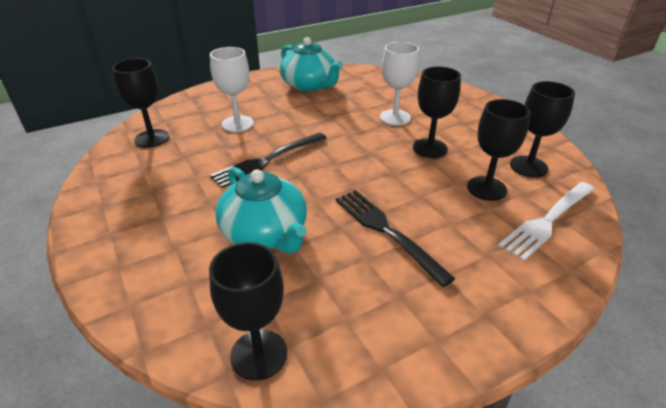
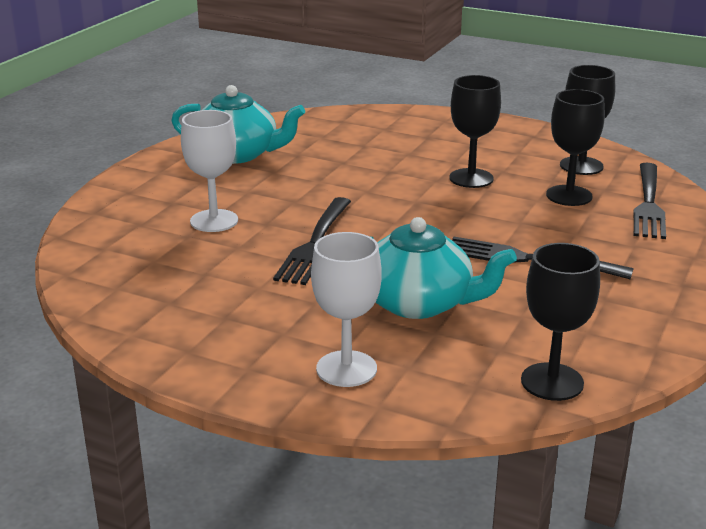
camera: 35 degrees left, 10 degrees down
(152, 138) = (123, 270): black goblet -> none
(395, 117) = (393, 160): white goblet -> white goblet (346, 369)
(548, 221) = (648, 203): white fork -> black fork

